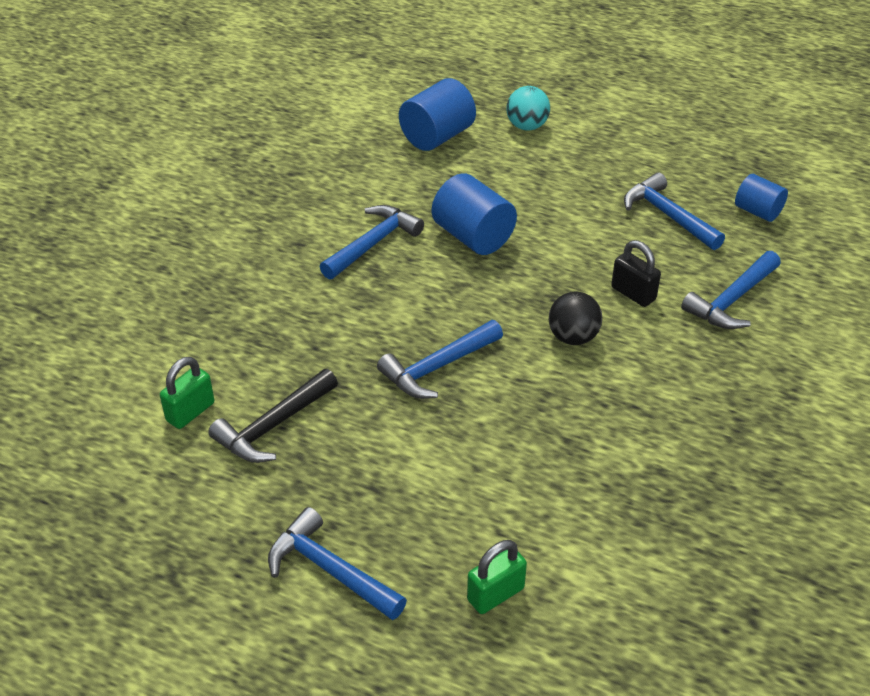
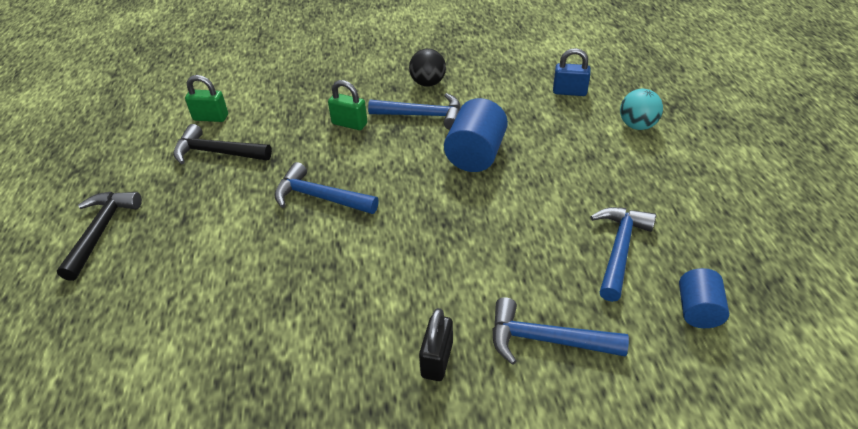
camera: 60 degrees right, 0 degrees up
(330, 570) = (101, 231): blue hammer -> black hammer
(437, 136) = (569, 92): blue cylinder -> blue padlock
(495, 594) = (106, 323): green padlock -> green padlock (349, 124)
(573, 337) = (408, 253): black ball -> black ball (428, 83)
(633, 293) = (493, 268): black padlock -> black padlock (437, 359)

